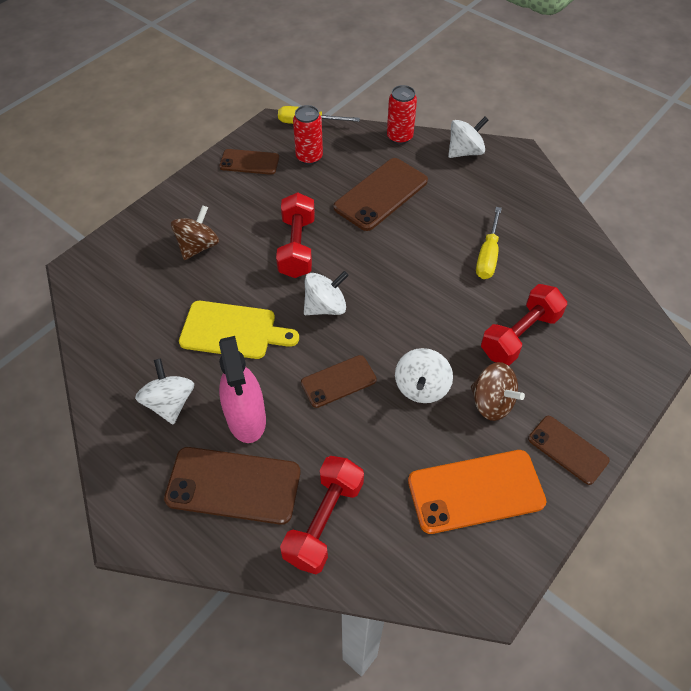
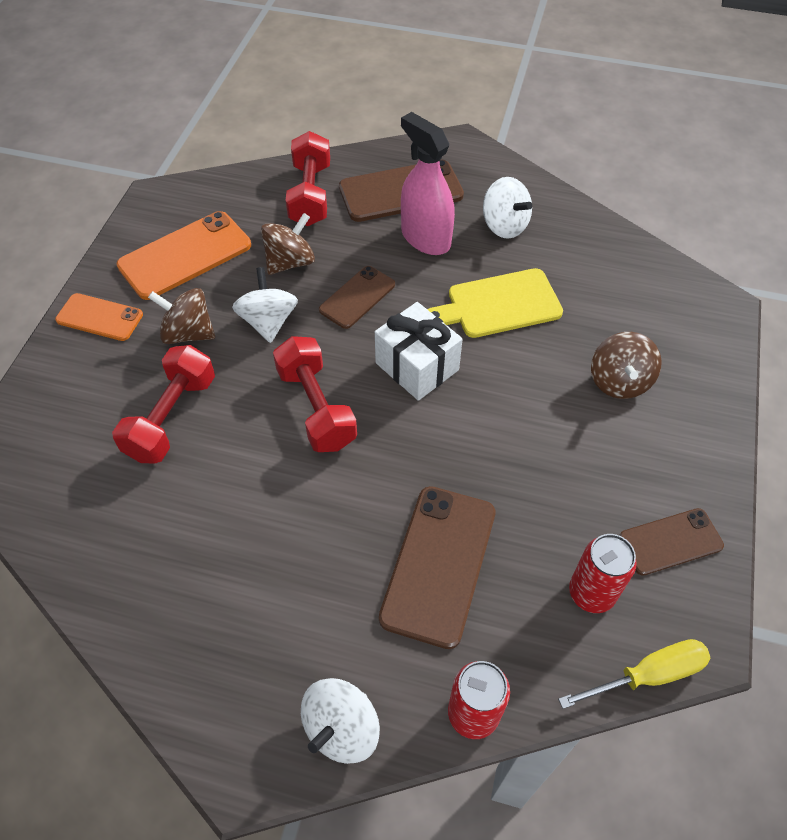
camera: 155 degrees right, 0 degrees up
(297, 247) = (500, 428): red dumbbell -> red dumbbell (316, 408)
(325, 307) = (417, 366): white spinning top -> white gift
(379, 441) = (290, 262): none -> brown spinning top
(488, 256) = (240, 517): yellow screwdriver -> none
(567, 449) = (99, 317): brown phone -> orange phone

